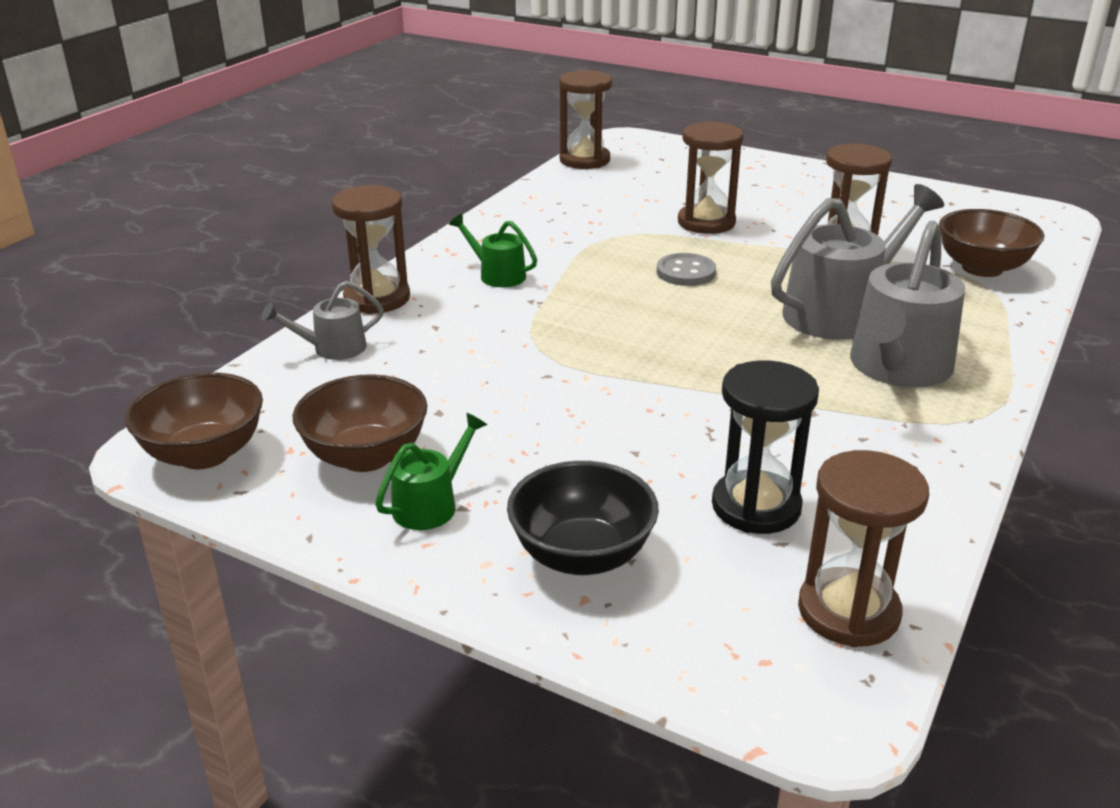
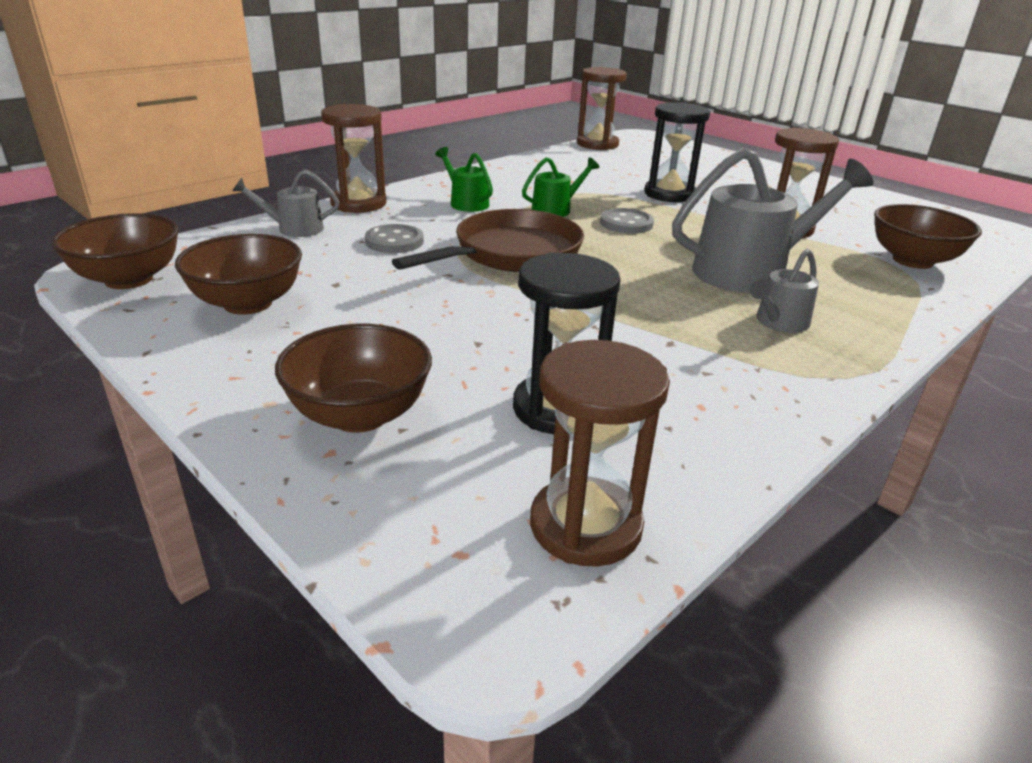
camera: 15 degrees right, 0 degrees up
(431, 504) = (266, 348): green watering can -> green watering can (556, 209)
(458, 344) = (394, 241): none -> grey button
(582, 555) = (360, 415): black bowl -> brown bowl
(594, 336) = (511, 254): none -> brown pan
(706, 222) = (669, 194): brown hourglass -> black hourglass
(897, 368) = (778, 322): grey watering can -> grey watering can, size x0.51

